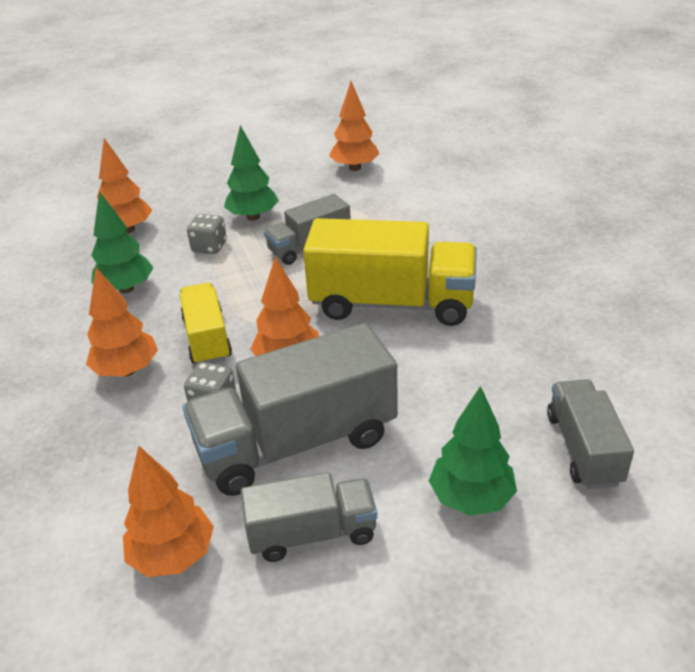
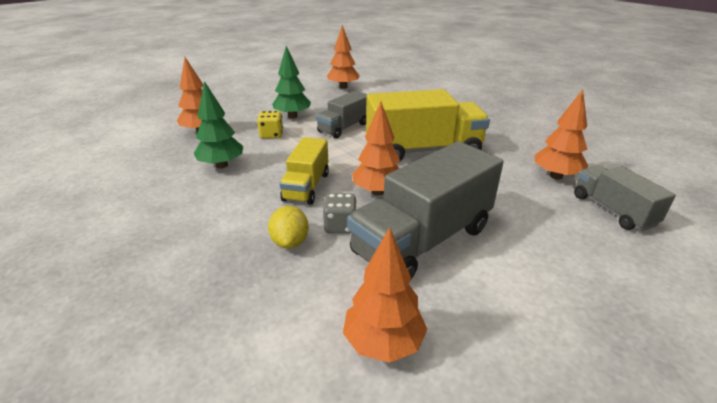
camera: 20 degrees left, 5 degrees down
(127, 370) = (254, 216): orange tree -> orange tree (556, 176)
(147, 414) = (290, 242): none -> yellow lemon
(207, 338) = (306, 186): yellow truck -> yellow truck turned 135 degrees counterclockwise
(209, 247) = (271, 135): grey dice -> yellow dice
(312, 533) = (483, 299): grey truck -> none
(471, 498) = (572, 252): green tree -> none

